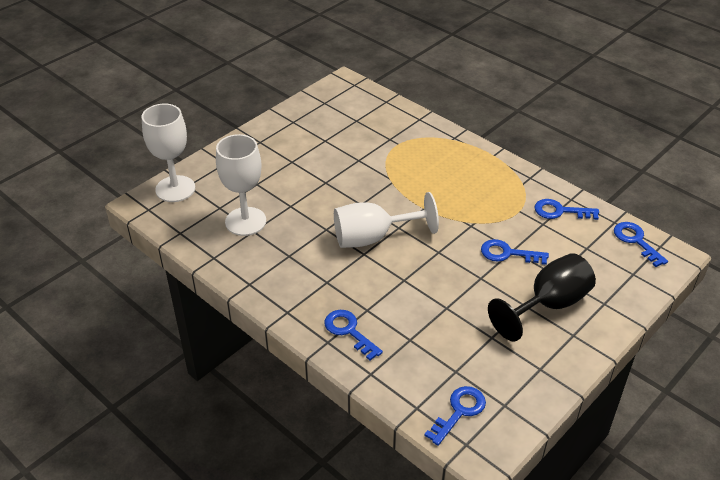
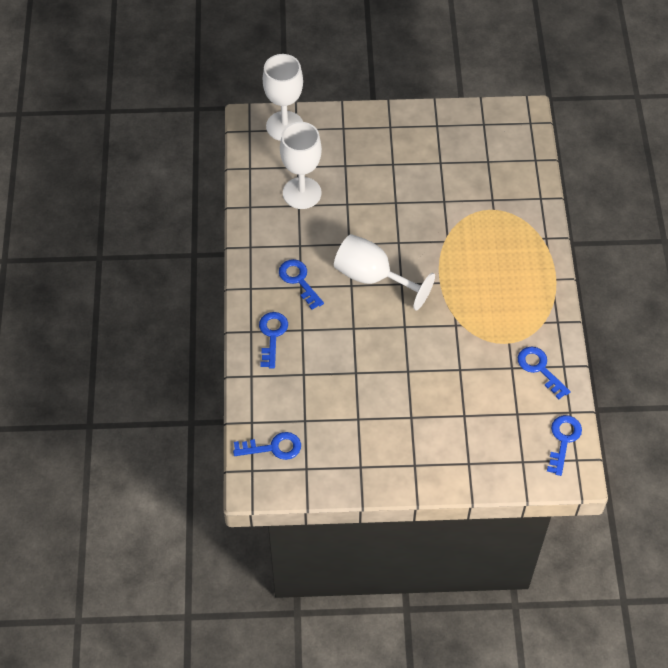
camera: 45 degrees right, 15 degrees up
(508, 253) = (452, 369): blue key -> blue key (299, 280)
(548, 305) = (427, 430): black goblet -> none

